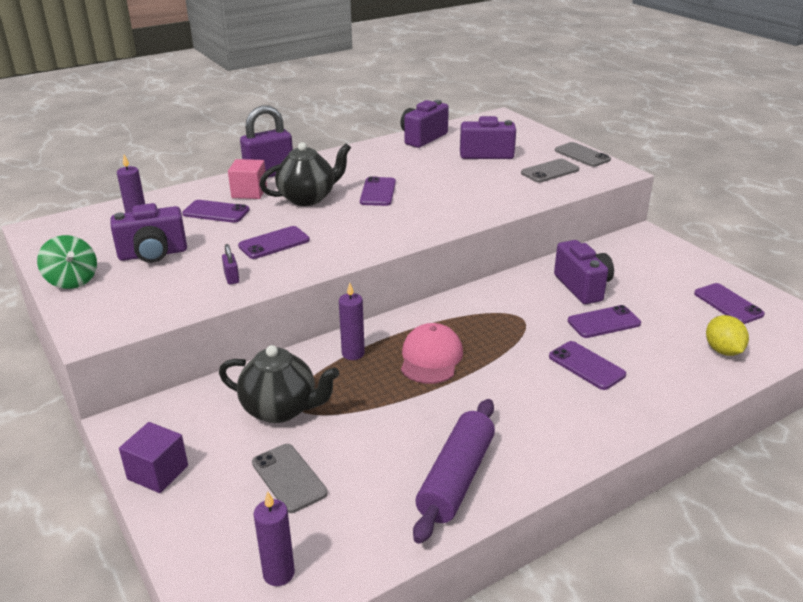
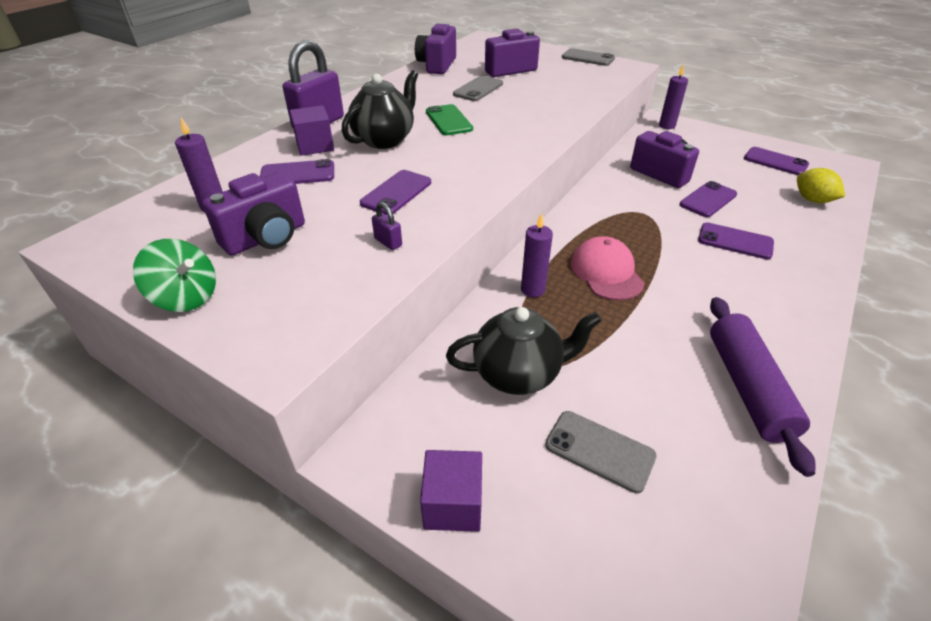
camera: 25 degrees left, 10 degrees up
(249, 192) = (315, 146): pink cube -> purple cube
(278, 573) = (699, 575): purple candle -> purple candle (667, 126)
(378, 192) = (448, 120): purple phone -> green phone
(550, 171) = (578, 75): grey phone -> grey phone (478, 89)

